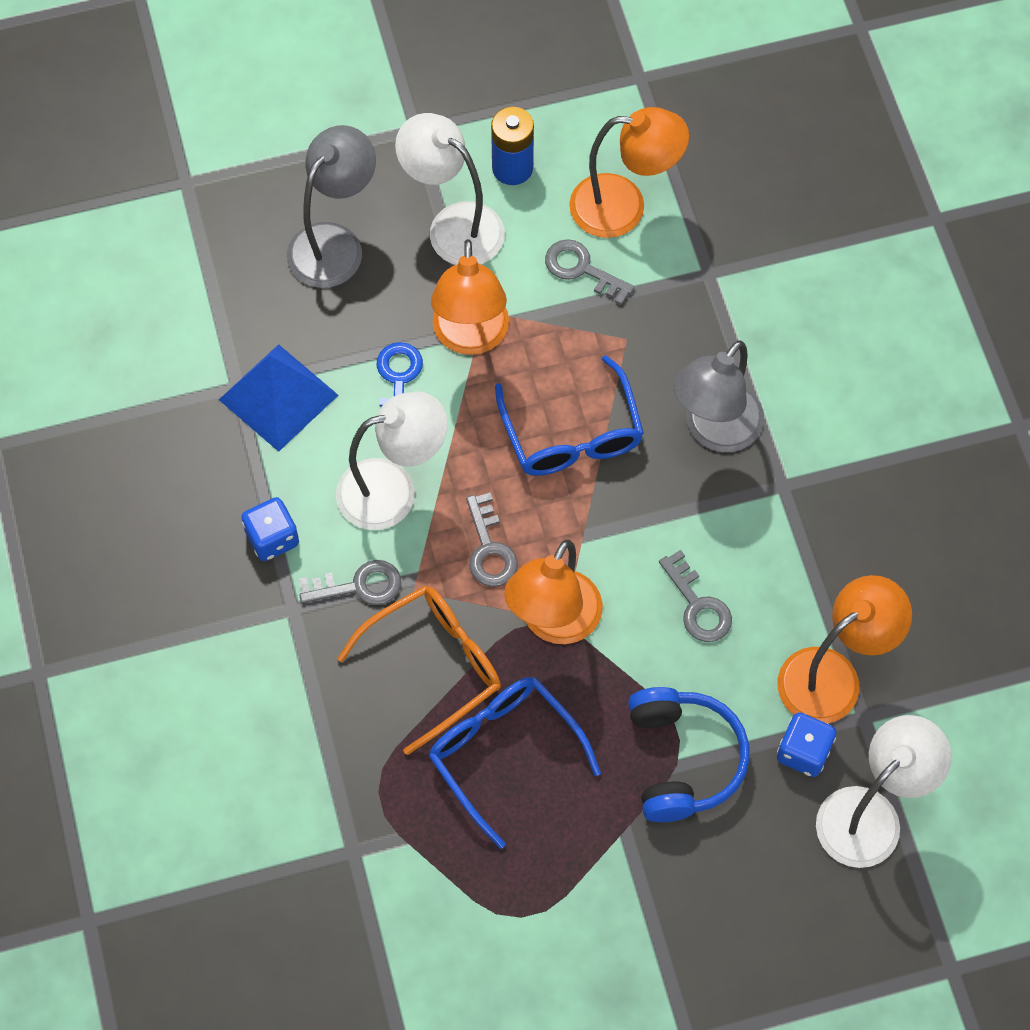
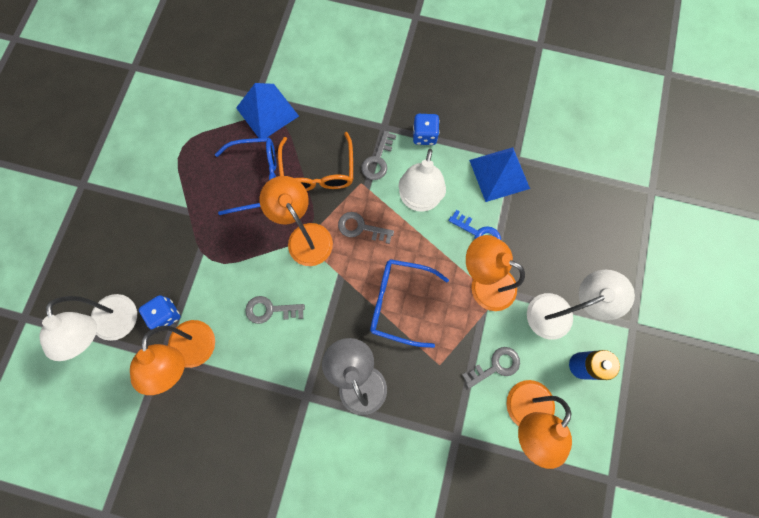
camera: 120 degrees right, 10 degrees up
(334, 243) = (577, 245): grey lamp -> none
(372, 814) = (267, 112): none -> blue pyramid
(682, 759) = (201, 256): blue headphones -> none

